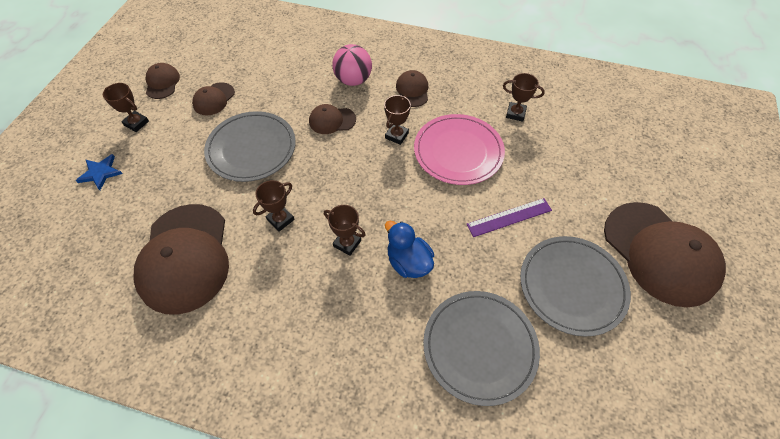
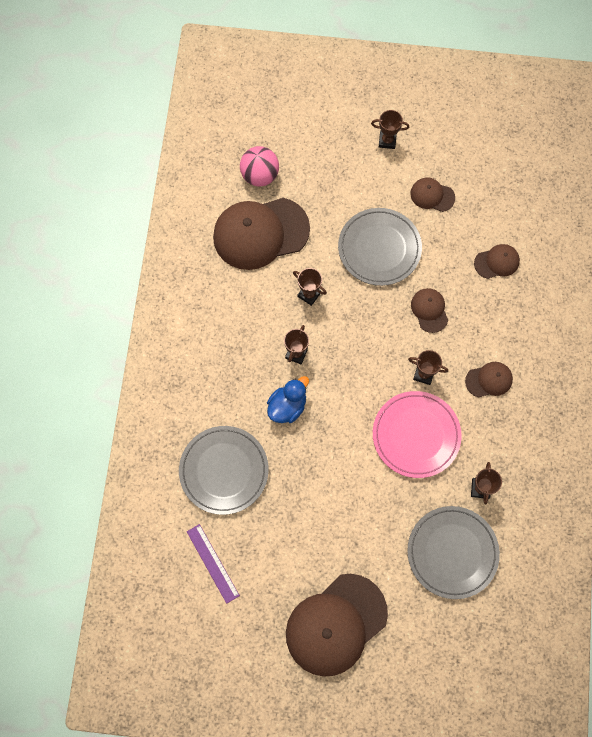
camera: 80 degrees right, 15 degrees up
(100, 173) = (327, 136): blue star -> none
(136, 123) = (387, 141): brown trophy -> brown trophy turned 75 degrees clockwise
(162, 83) = (442, 142): brown cap -> brown cap (497, 262)
(353, 80) = (489, 318): pink ball -> pink ball (260, 175)
(509, 217) = (348, 488): purple ruler -> purple ruler (212, 563)
(572, 286) = (289, 544): grey plate -> grey plate (452, 552)

